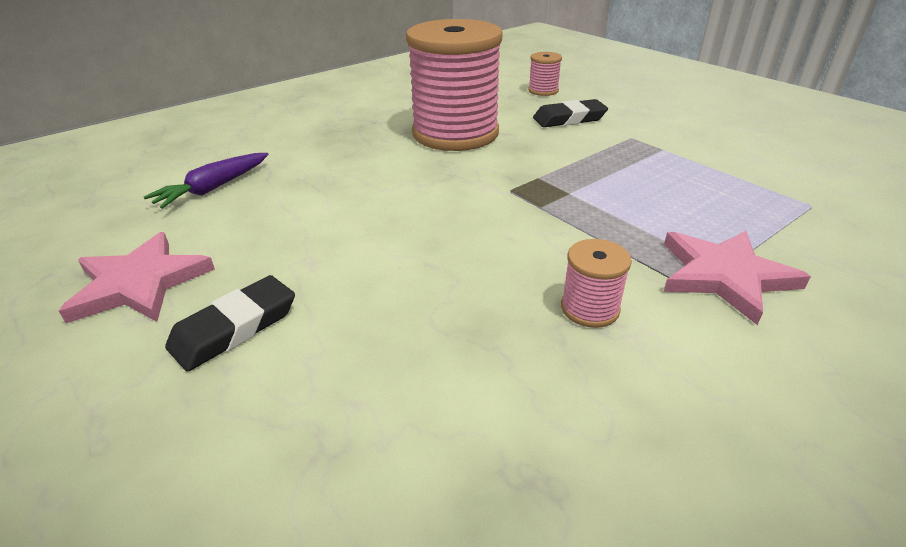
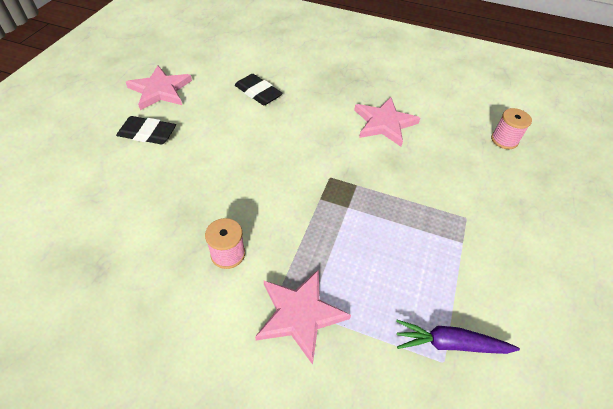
camera: 55 degrees right, 15 degrees up
(213, 188) = (244, 66): purple carrot -> purple carrot (450, 343)
(455, 133) = (384, 123): pink spool -> pink star
(569, 119) = (465, 171): black eraser -> black eraser (258, 93)

